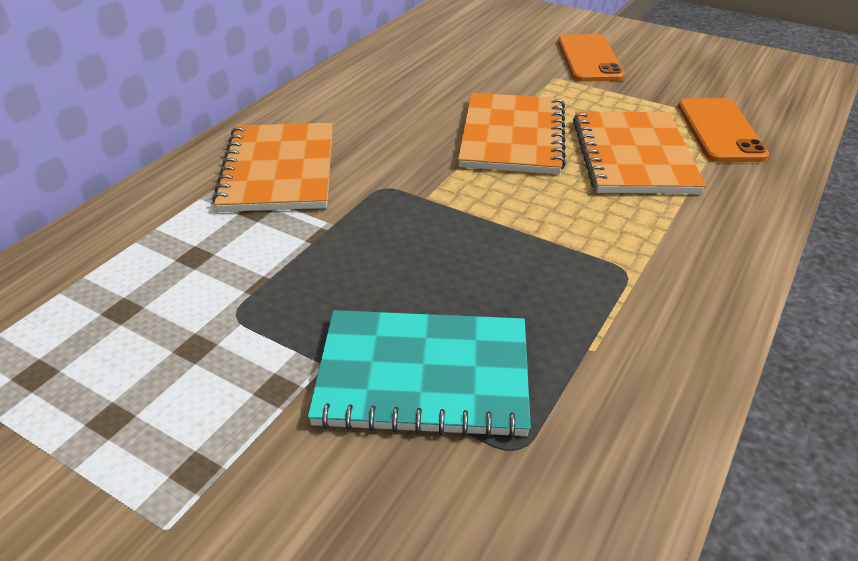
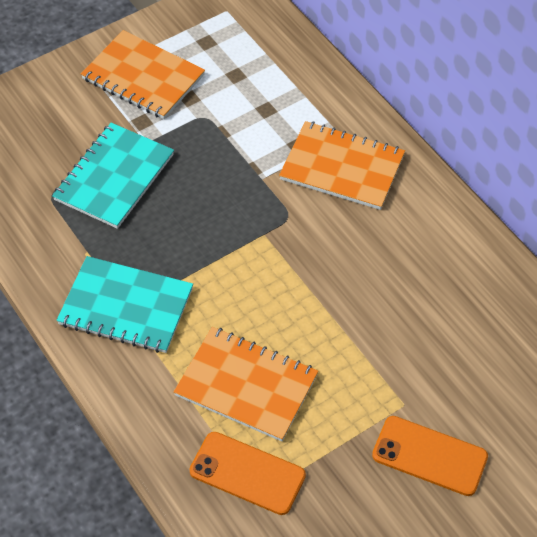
camera: 115 degrees right, 15 degrees up
(512, 136) = (316, 321): orange notebook -> orange notebook (143, 77)
(636, 273) = (126, 307): none -> turquoise notebook

